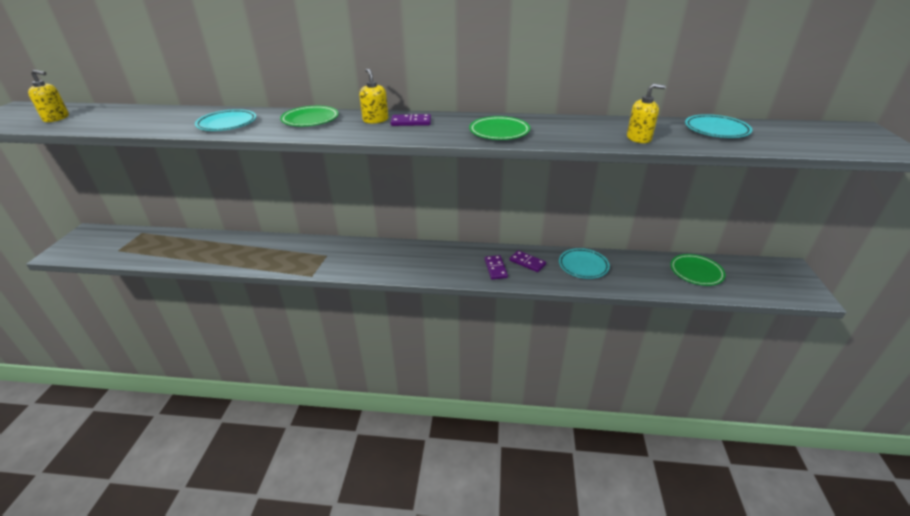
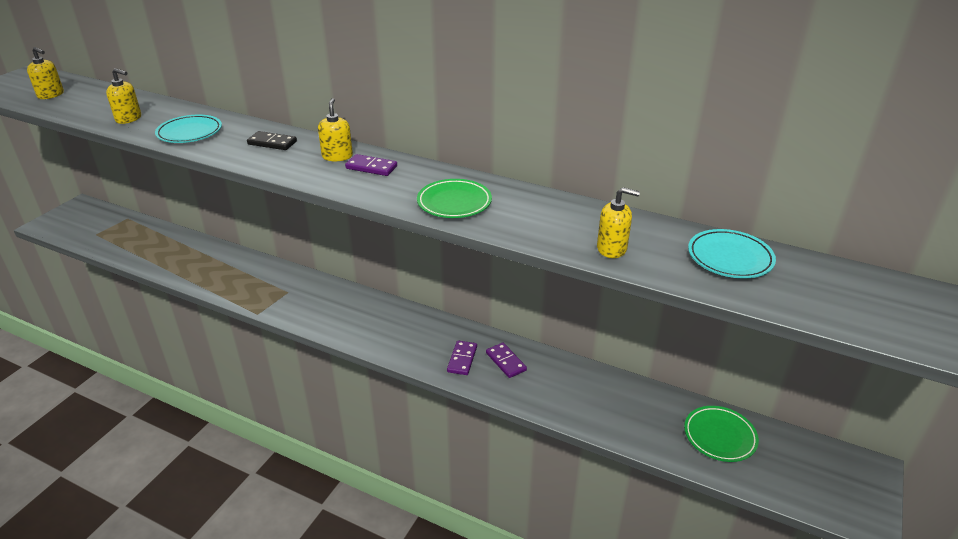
camera: 20 degrees right, 0 degrees up
(156, 123) = (129, 118): none -> yellow soap dispenser
(310, 120) = (272, 143): green plate -> black domino
(583, 266) = (572, 385): turquoise plate -> none

